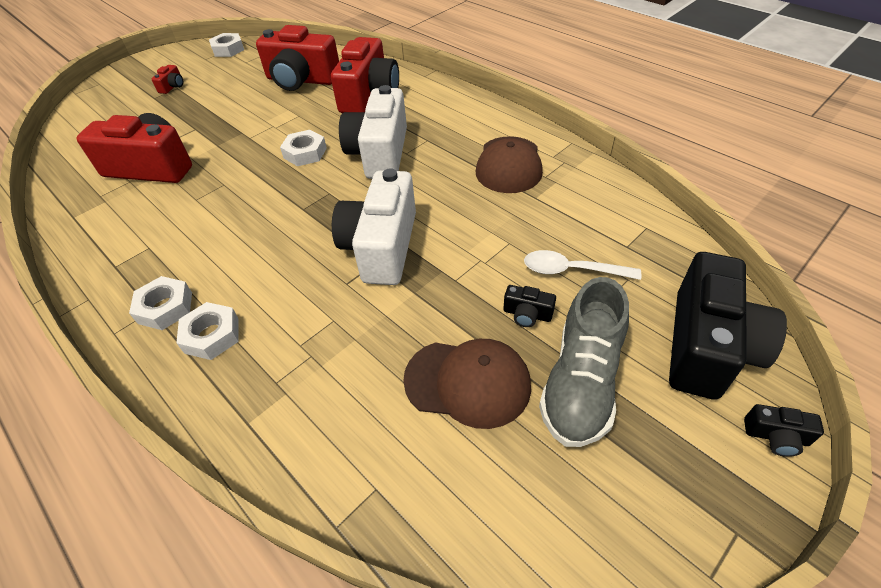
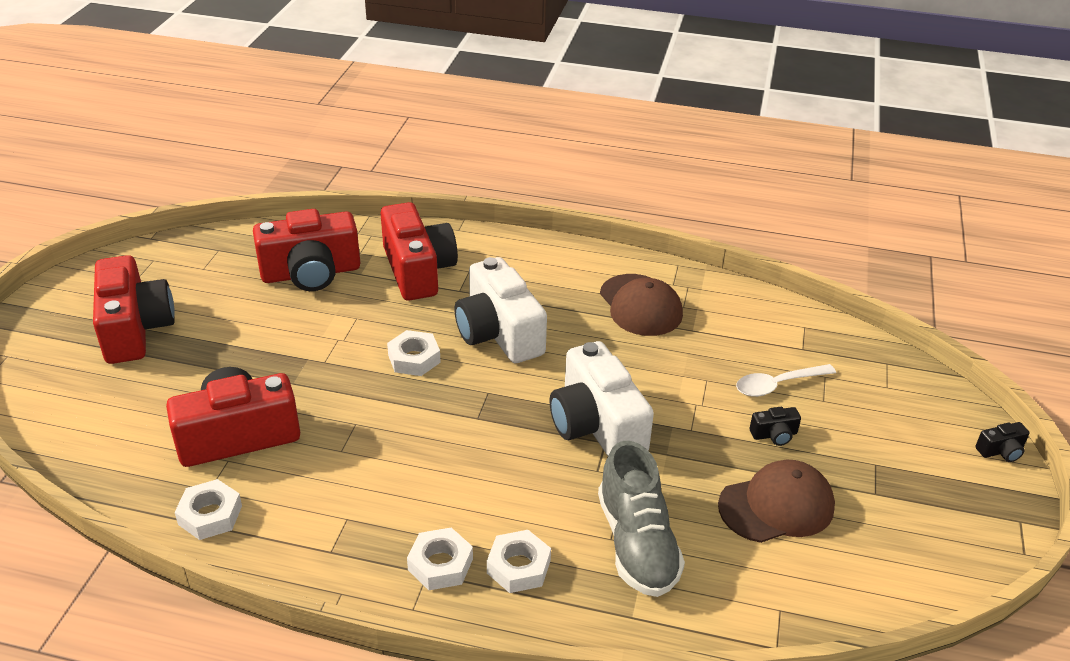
camera: 35 degrees left, 10 degrees down
(172, 87) = (135, 329): red camera -> red camera, size x2.48
(228, 49) = (156, 257): white nut -> white nut (210, 515)
(581, 382) = (856, 469): grey shoe -> grey shoe (637, 543)
(707, 346) = (917, 407): black camera -> none

